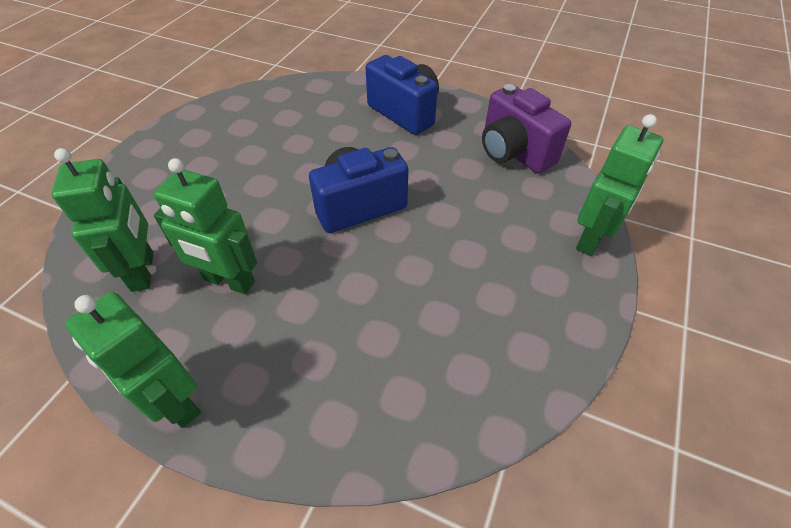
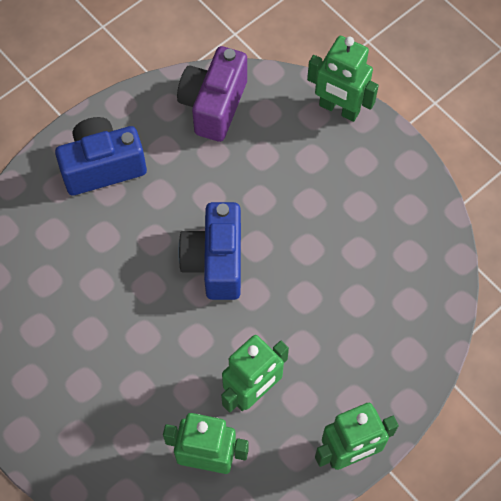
camera: 65 degrees left, 15 degrees up
(513, 152) = (214, 105): purple camera -> purple camera turned 120 degrees clockwise
(592, 239) = (339, 109): green robot -> green robot turned 150 degrees clockwise

